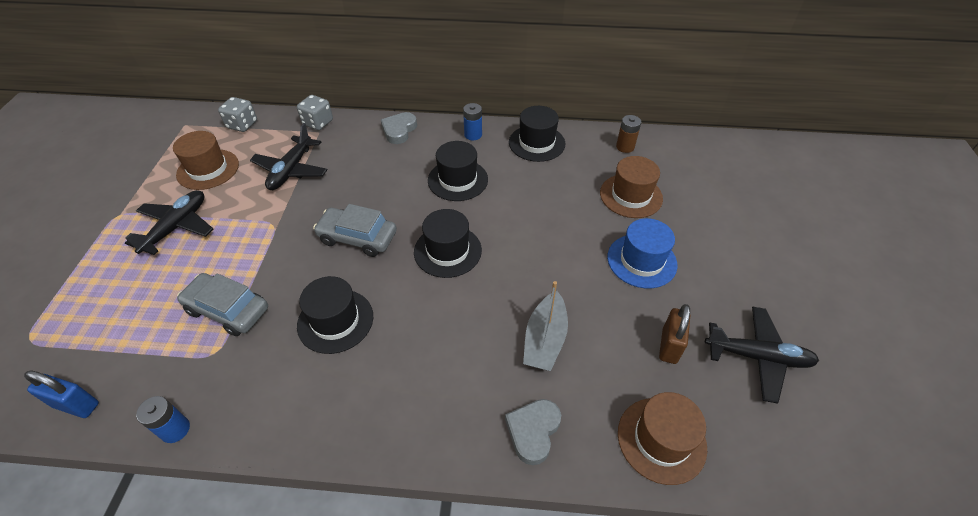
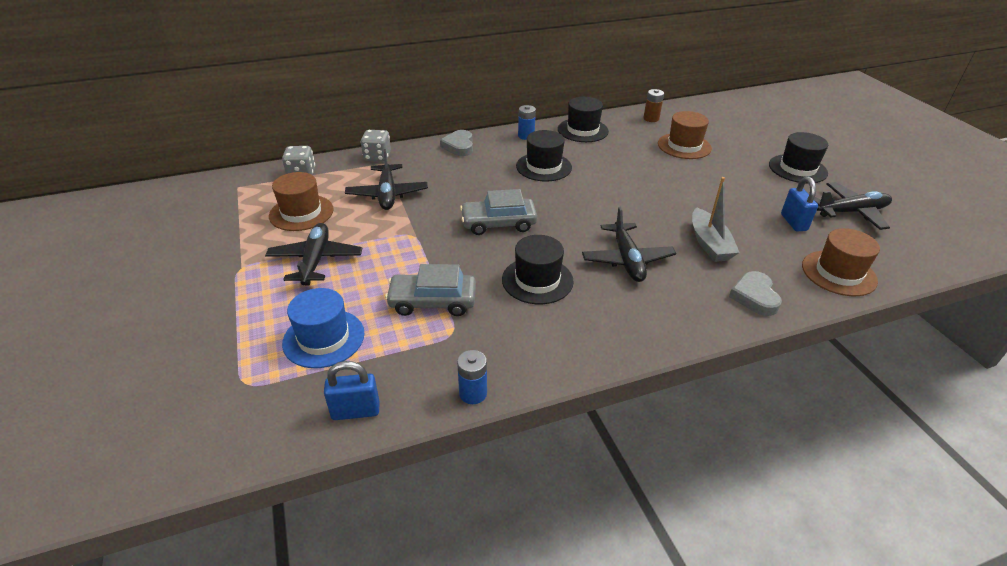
camera: 25 degrees left, 10 degrees down
(440, 328) = (626, 260): none -> black plane
(447, 251) = (582, 212): black hat -> black hat (797, 169)
(641, 261) = (729, 181): blue hat -> blue hat (324, 338)
(669, 346) = (793, 222): brown padlock -> blue padlock

